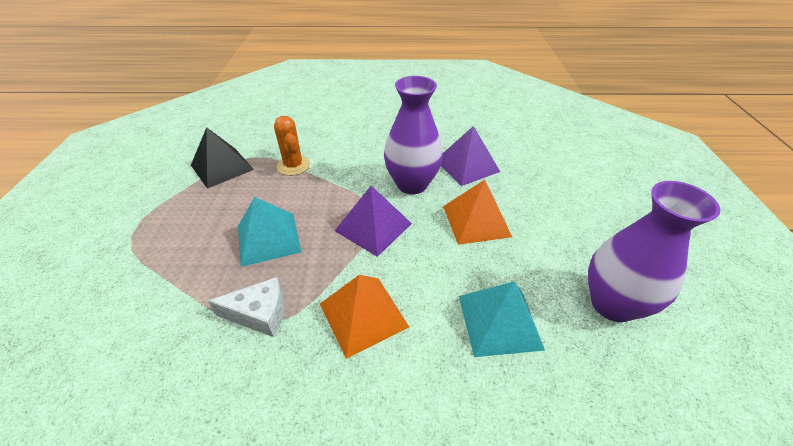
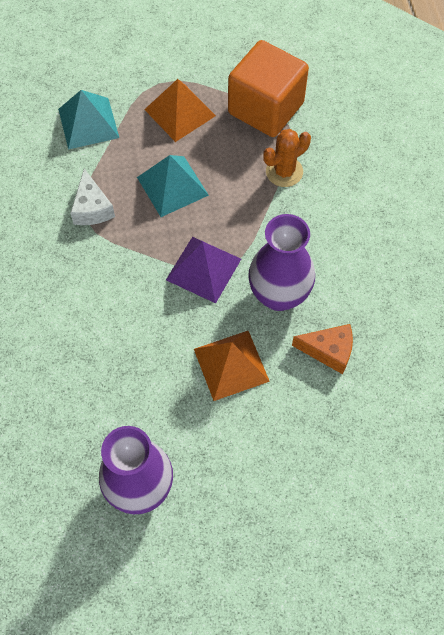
camera: 80 degrees right, 20 degrees up
(222, 167) = (266, 108): black pyramid -> orange cube
(363, 315) = (101, 281): orange pyramid -> orange pyramid (180, 112)
(466, 166) = (329, 351): purple pyramid -> orange cheese
(499, 321) = (108, 387): turquoise pyramid -> turquoise pyramid (88, 123)

